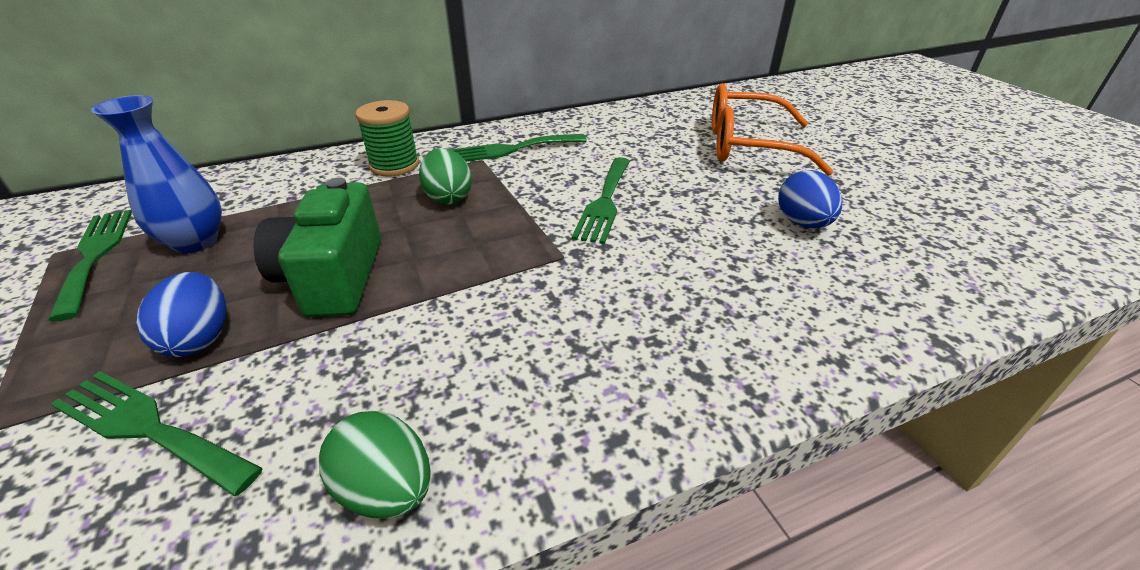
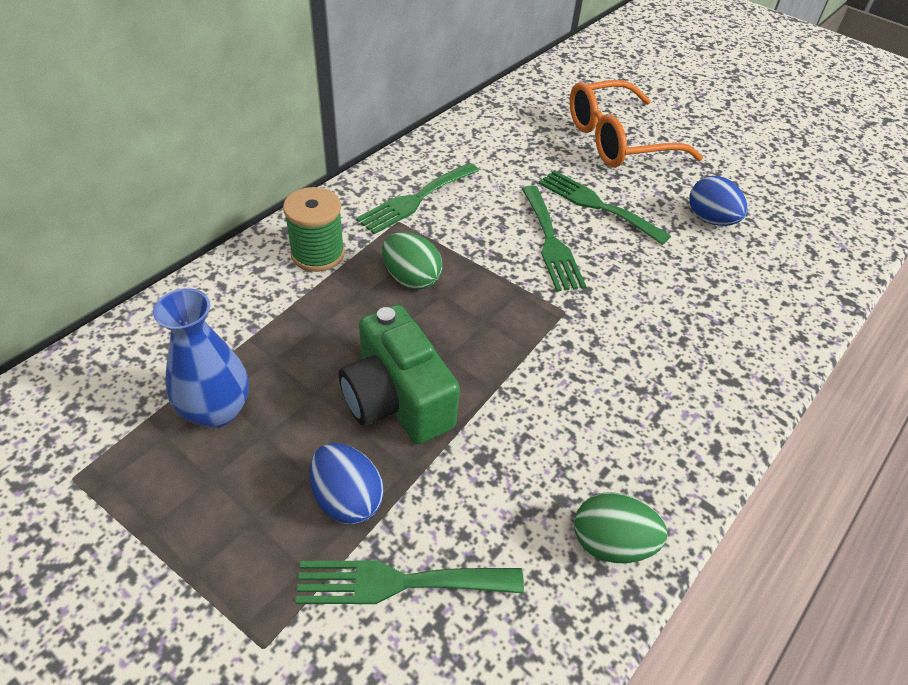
camera: 30 degrees left, 10 degrees up
(95, 255) = (126, 463): green fork -> green fork (597, 205)

